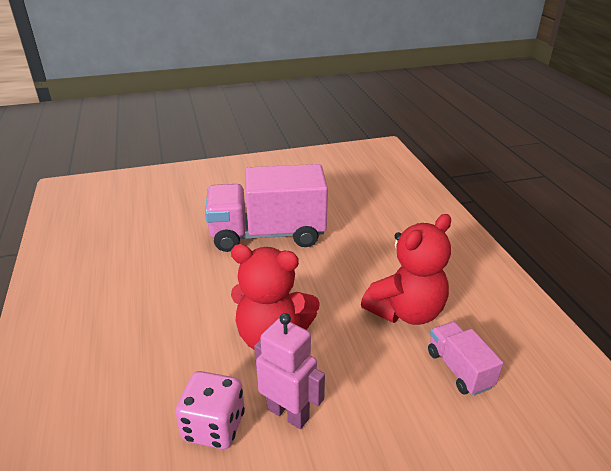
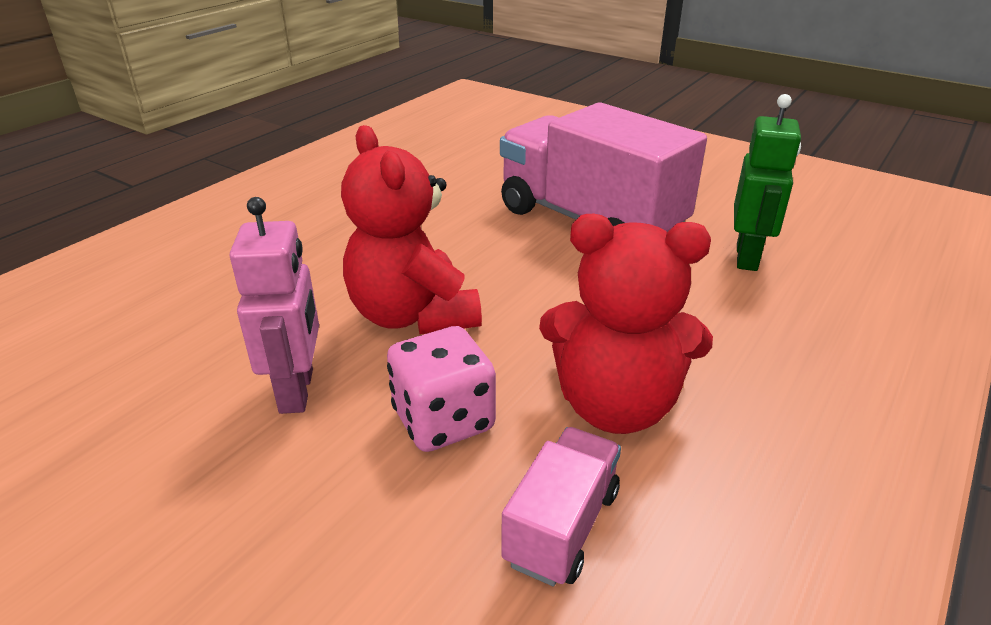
camera: 50 degrees right, 0 degrees up
(214, 426) = (229, 347): pink dice -> pink dice (443, 420)
(352, 214) = (747, 257): none -> green robot

